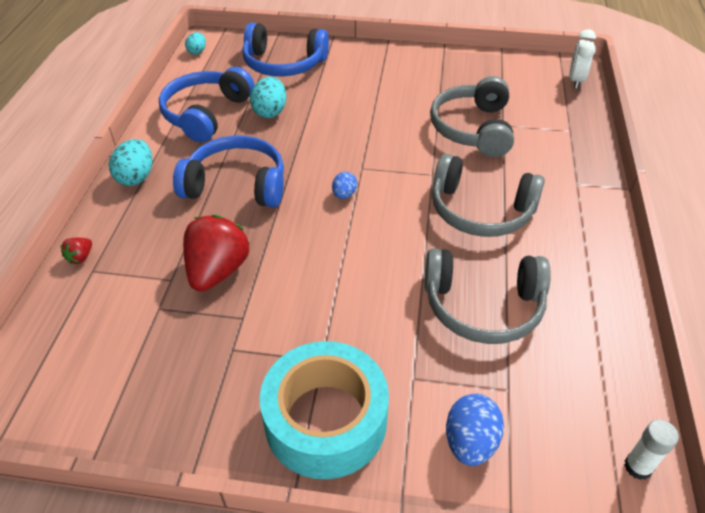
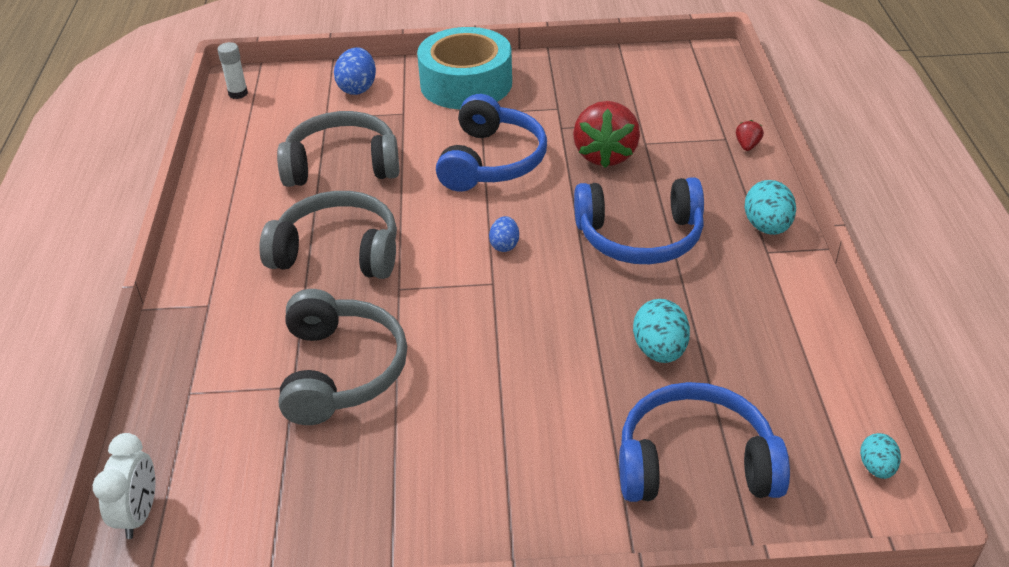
camera: 170 degrees right, 5 degrees down
(206, 114) = (752, 331): blue headphones -> blue headphones (491, 161)

